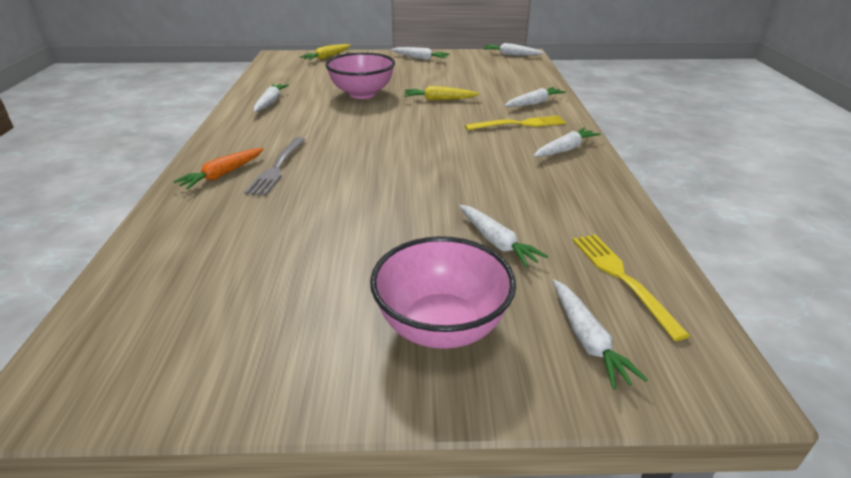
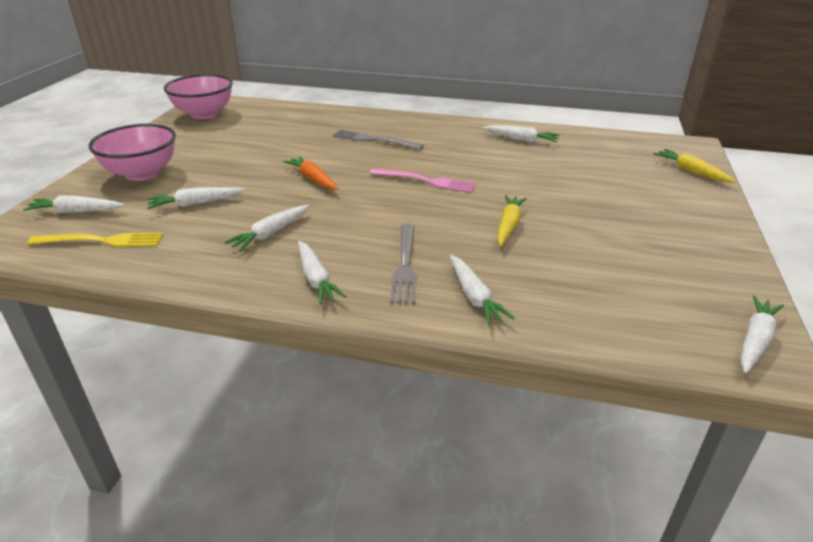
camera: 105 degrees right, 0 degrees up
(223, 174) = (375, 124): orange carrot -> orange carrot (313, 179)
(362, 94) = (539, 182): pink bowl -> pink bowl (204, 114)
(377, 131) = (427, 181): none -> pink fork
(420, 58) = (702, 237): white carrot -> white carrot (271, 233)
(520, 124) = (405, 266): yellow fork -> grey fork

